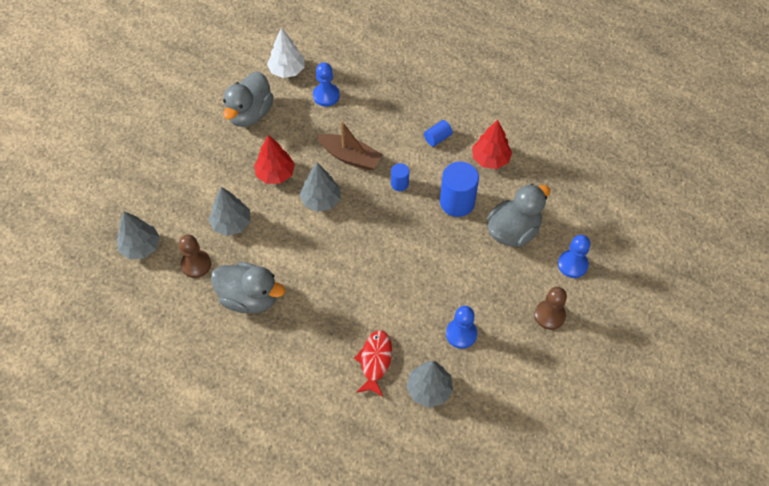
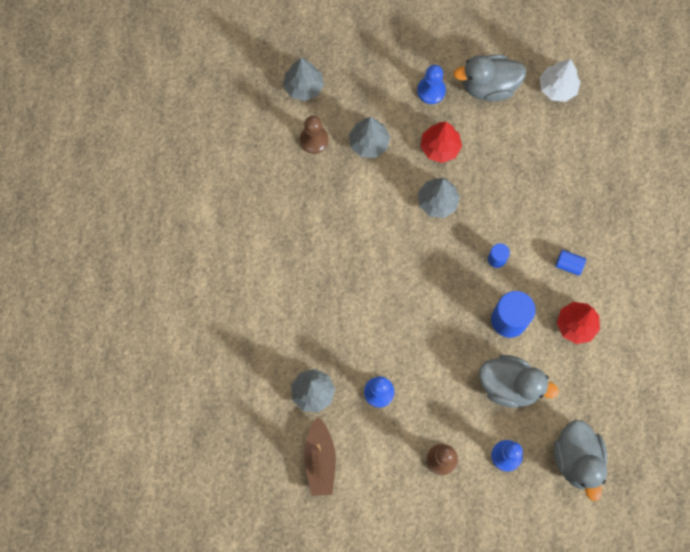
camera: 60 degrees right, 15 degrees up
(249, 298) = (310, 201): grey duck -> grey duck (577, 459)
(326, 96) = (551, 139): blue pawn -> blue pawn (431, 91)
(350, 157) = (498, 200): brown boat -> brown boat (320, 460)
(375, 361) = (313, 335): red fish -> none

